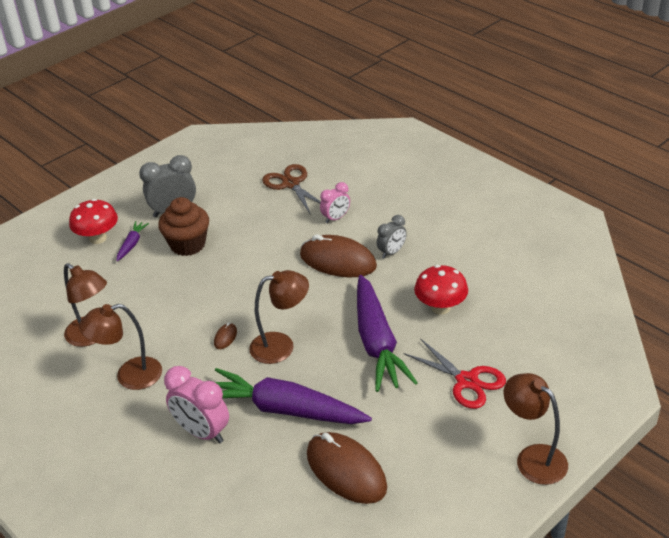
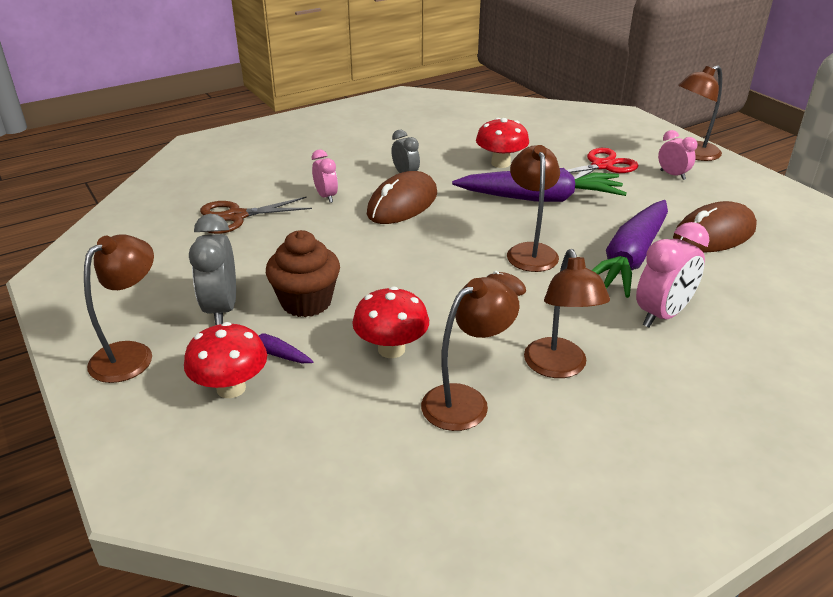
camera: 80 degrees left, 5 degrees down
(124, 193) = (131, 354): none -> brown lamp
(141, 293) = (391, 349): none -> red mushroom
(468, 439) = (672, 175): none -> pink clock

